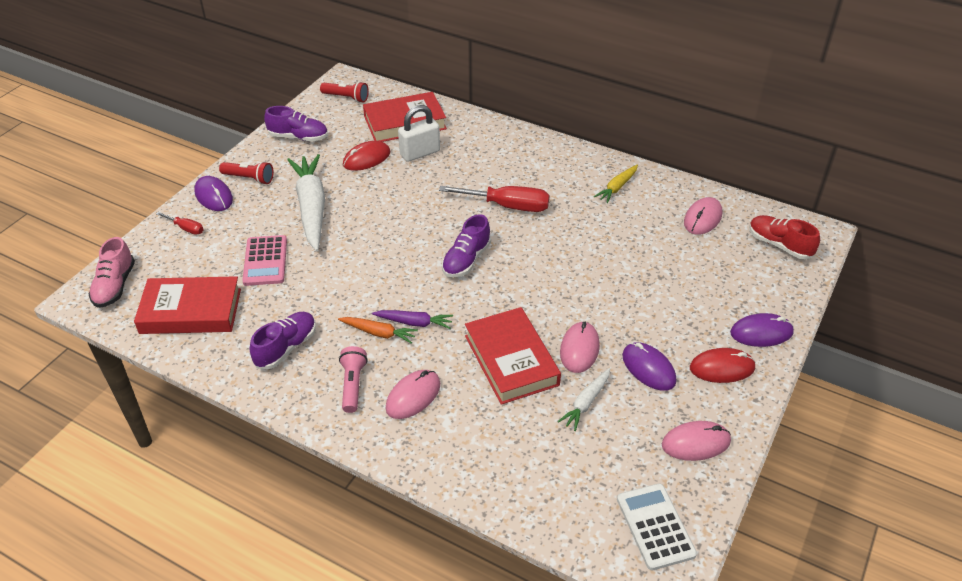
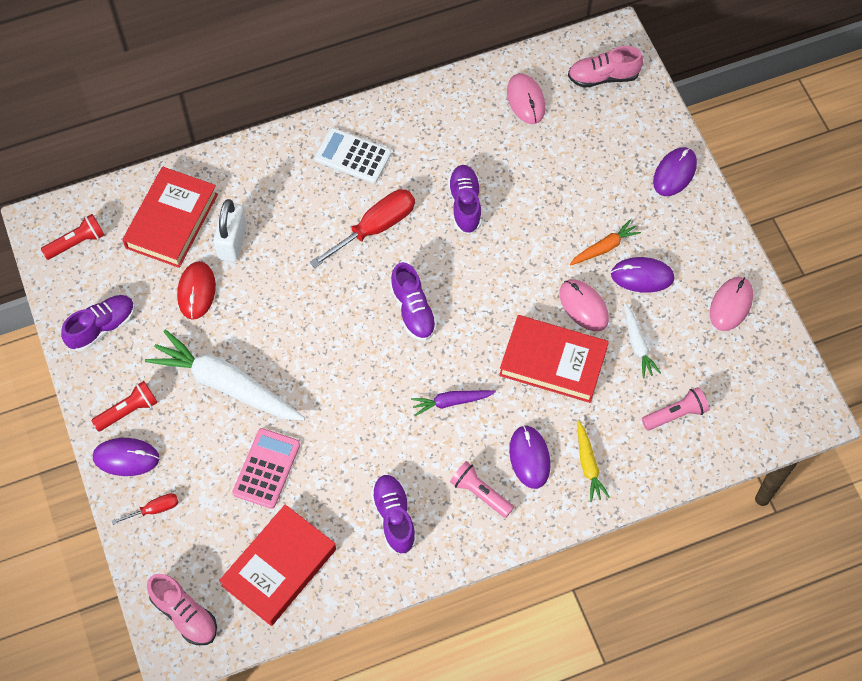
camera: 50 degrees left, 20 degrees up
(265, 261) = (266, 468): pink calculator -> pink calculator turned 105 degrees counterclockwise
(379, 333) = (439, 436): orange carrot -> orange carrot (604, 247)
(413, 396) = (529, 457): pink mouse -> purple mouse
(414, 323) = (451, 402): purple carrot -> purple carrot turned 150 degrees counterclockwise
(552, 469) = (675, 414): none -> pink flashlight
(581, 237) = (465, 204): none -> purple shoe
(617, 187) = (431, 127): yellow carrot -> yellow carrot (588, 464)
(655, 526) = (773, 388): white calculator -> white calculator (352, 156)
(722, 368) = (683, 228): red mouse -> none
(779, 245) = (603, 77): red shoe -> pink shoe

